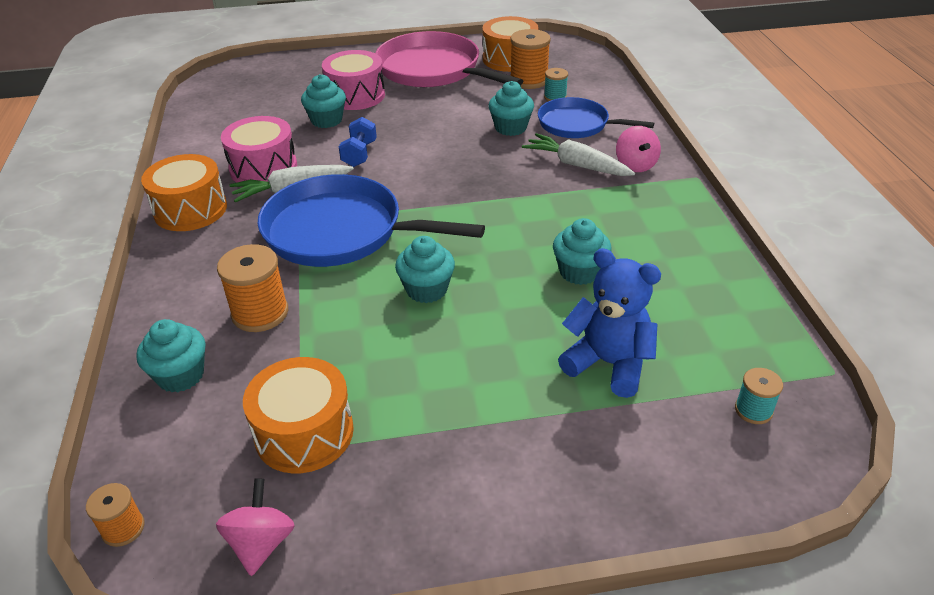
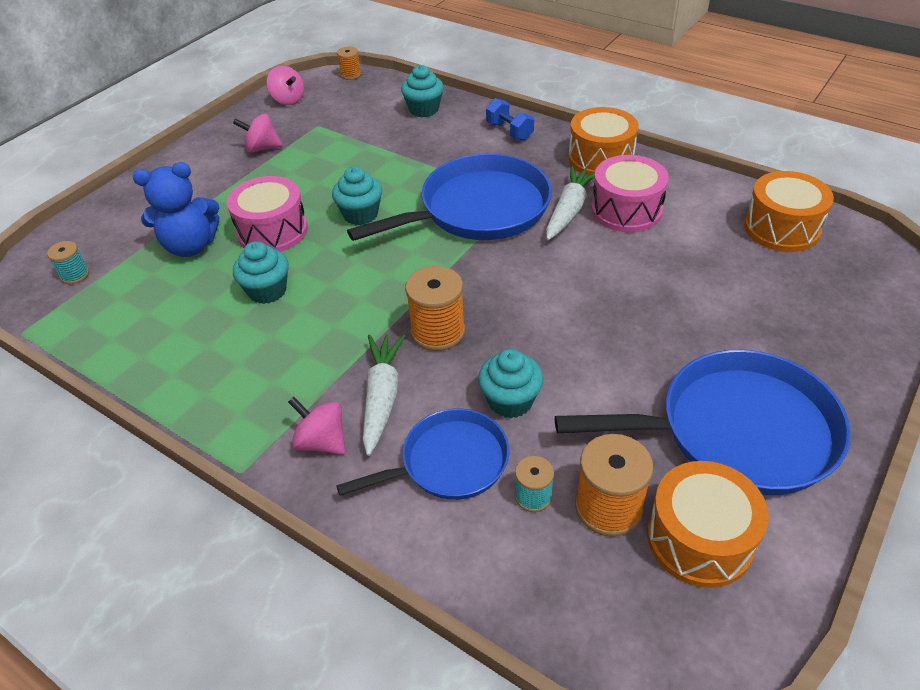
camera: 135 degrees right, 5 degrees up
(260, 313) = (437, 147): orange spool -> orange spool (438, 331)
(304, 433) = (325, 129): orange drum -> orange drum (781, 228)
(326, 120) = (682, 281): turquoise cupcake -> none
(355, 95) = (724, 327): pink drum -> pink drum (272, 231)
(359, 154) = (585, 270): blue dumbbell -> blue dumbbell (509, 131)
(404, 460) = (262, 148): none -> pink spinning top
(433, 70) = (737, 431): pink pan -> blue pan
(577, 165) = (382, 397): white carrot -> white carrot turned 75 degrees counterclockwise

